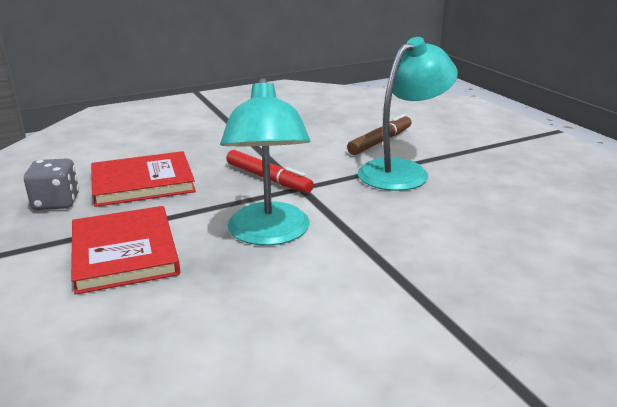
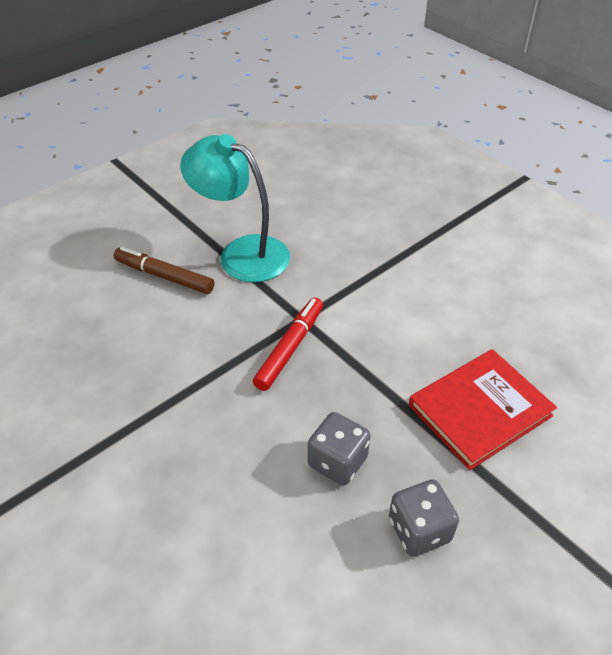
camera: 105 degrees left, 20 degrees up
(143, 183) = (337, 462): red book -> grey dice
(269, 234) = (402, 320): turquoise lamp -> none

